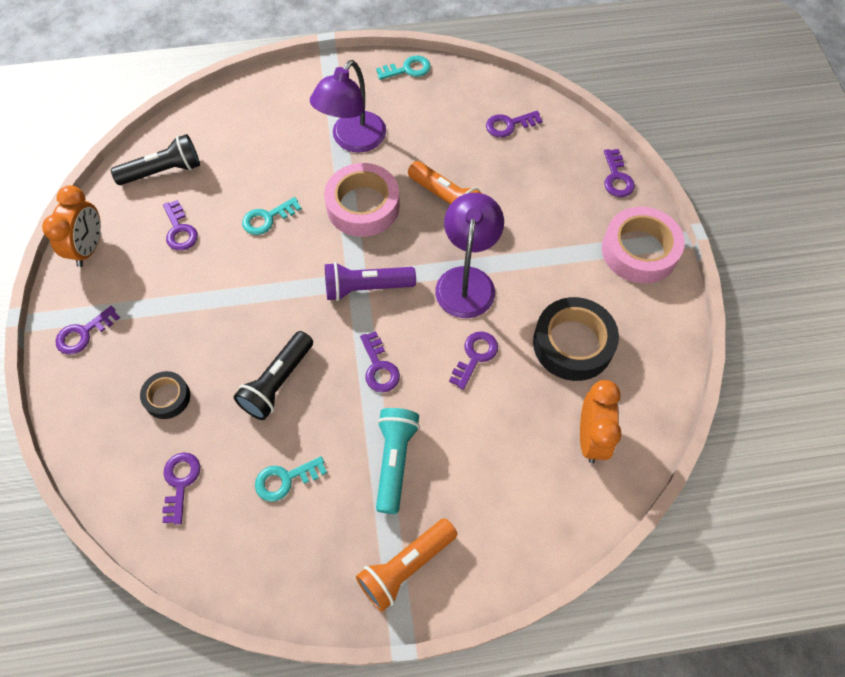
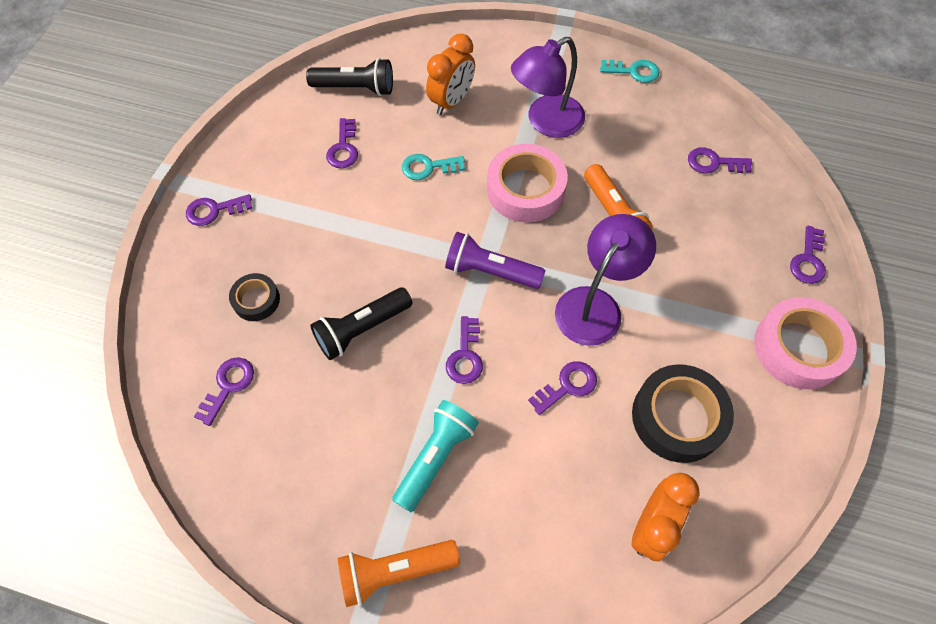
camera: 25 degrees right, 0 degrees up
(89, 248) = (257, 134): orange clock -> orange clock (451, 101)
(285, 479) = (323, 427): turquoise key -> none

